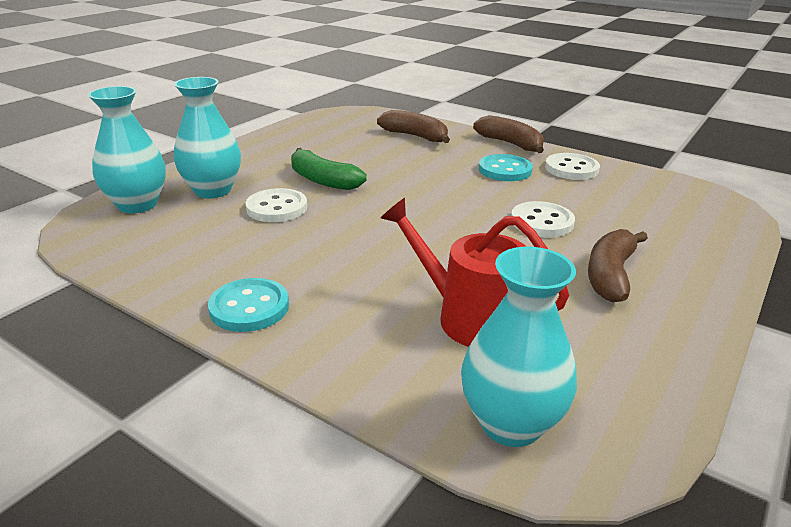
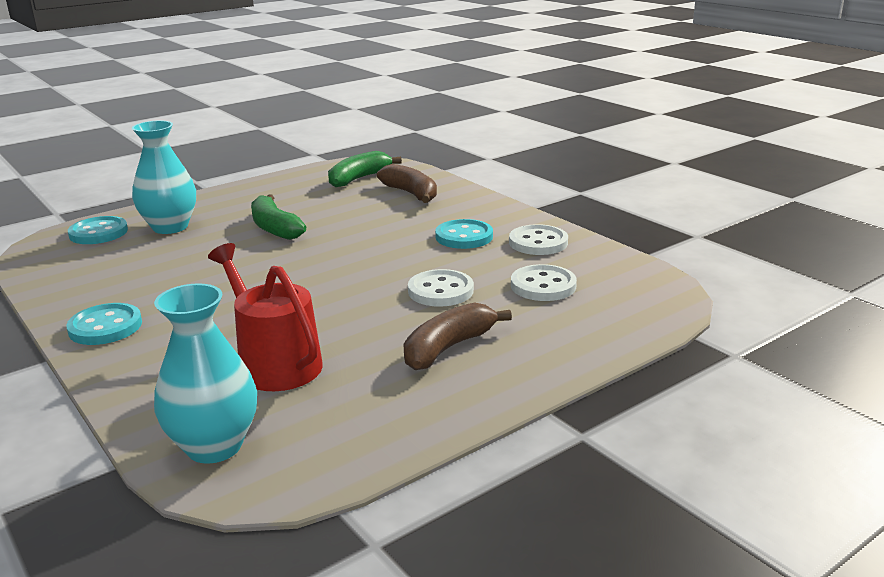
camera: 20 degrees right, 5 degrees down
(137, 205) = (98, 233): turquoise vase -> turquoise button
(277, 208) = (208, 248): white button -> white button (543, 286)
(353, 127) = (359, 178): none -> green banana
(511, 144) = (503, 210): brown banana -> none

